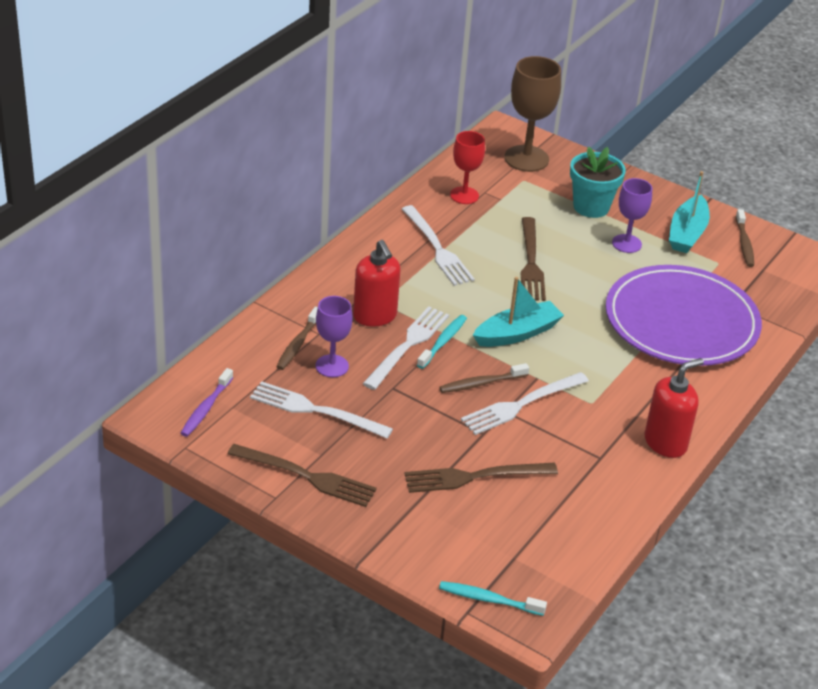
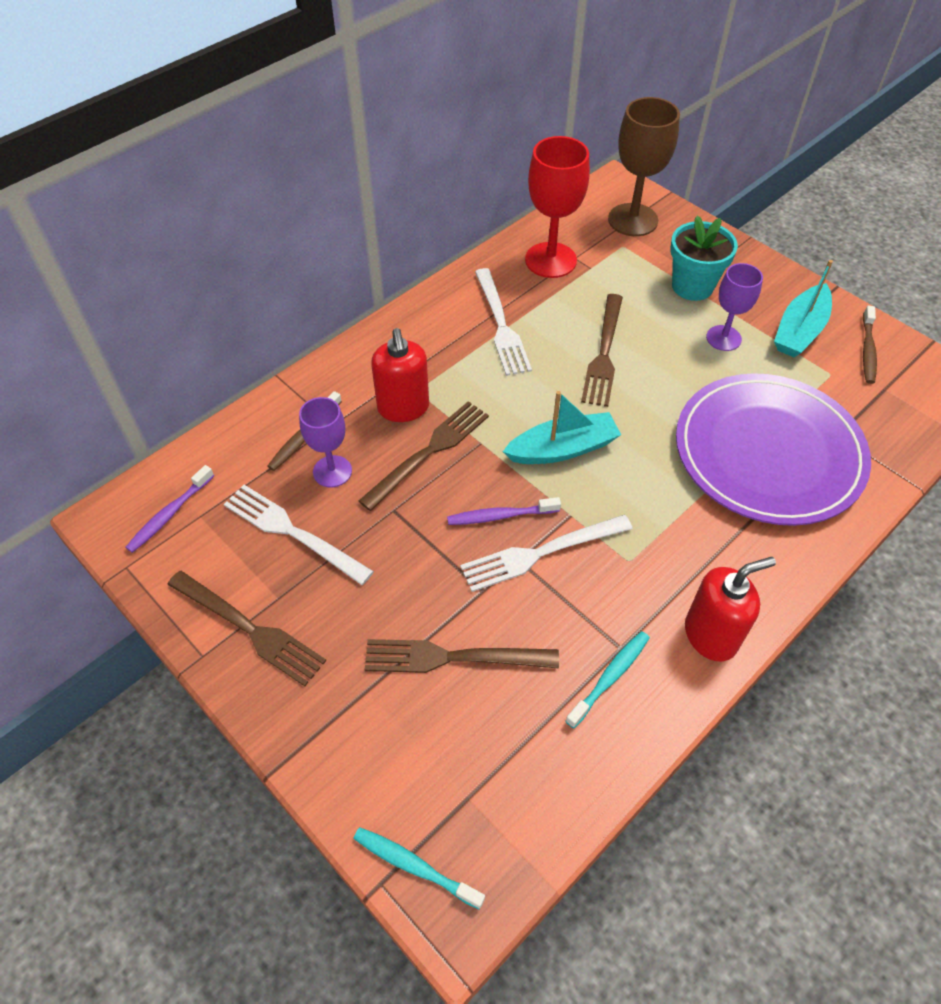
camera: 15 degrees right, 15 degrees up
(408, 344) = (430, 451): white fork -> brown fork
(443, 342) = (471, 452): turquoise toothbrush -> turquoise toothbrush (610, 677)
(464, 195) = (550, 260): red goblet -> red goblet, size x1.60
(481, 383) = (500, 516): brown toothbrush -> purple toothbrush

